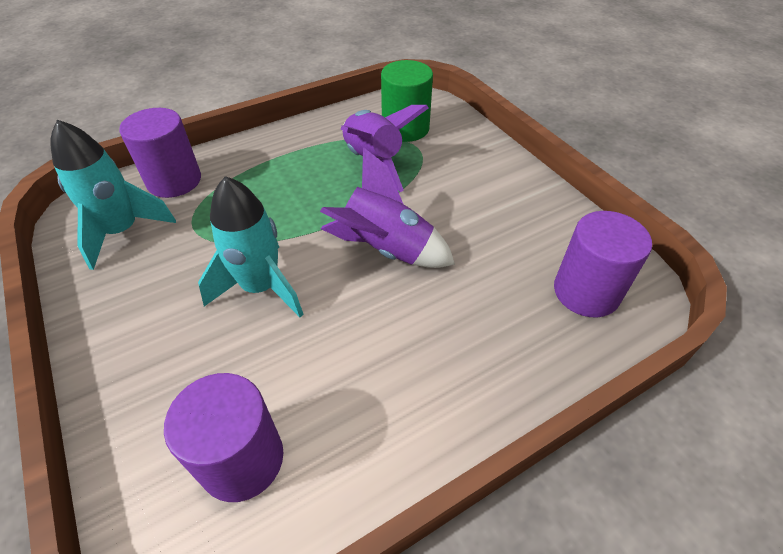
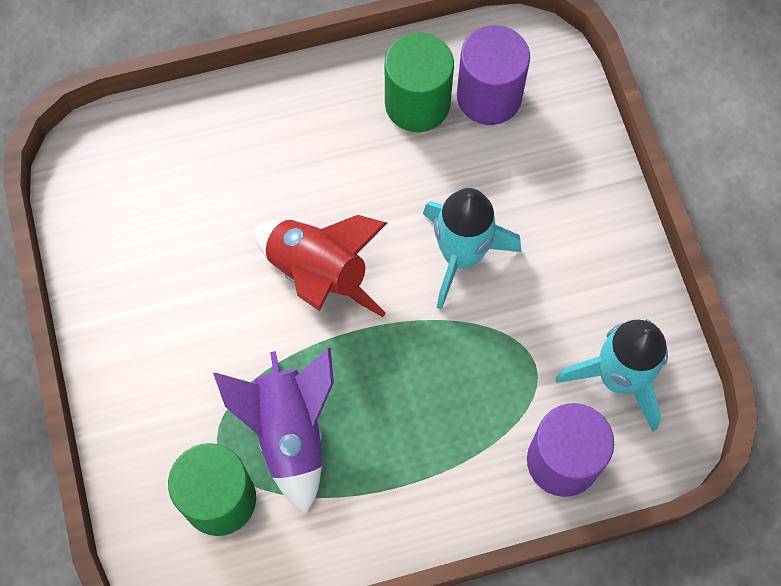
camera: 165 degrees left, 20 degrees up
(330, 427) = (417, 104): none -> green cylinder
(386, 250) = (318, 273): purple rocket -> red rocket
(586, 292) = (136, 170): purple cylinder -> none

